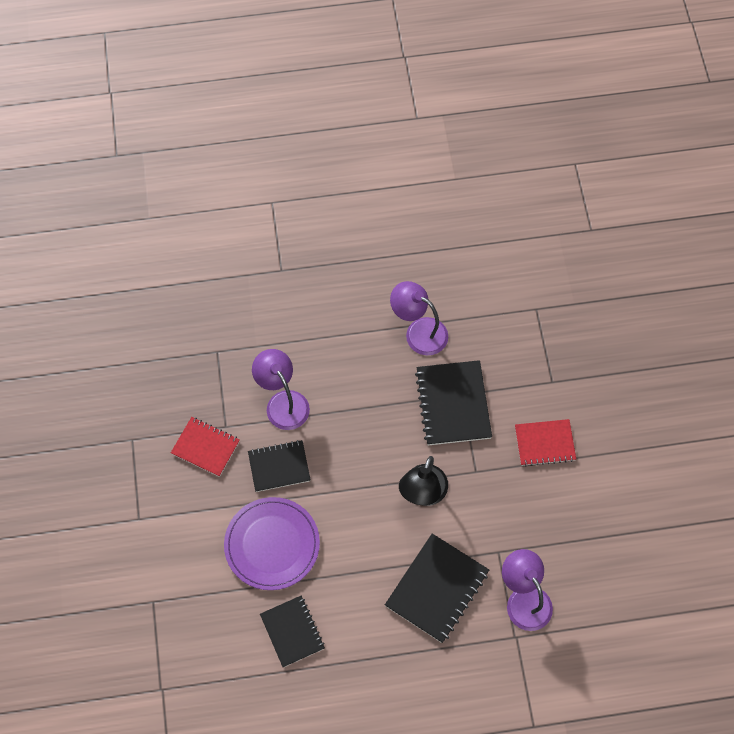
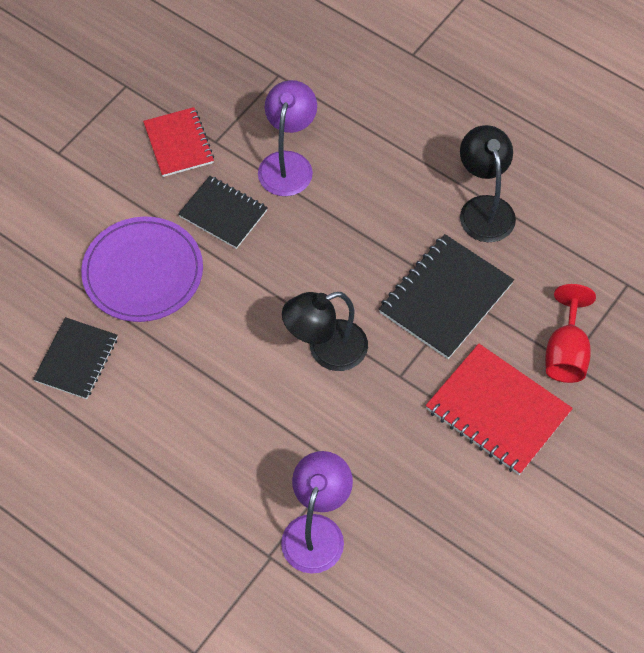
camera: 45 degrees right, 5 degrees down
(418, 332) = (484, 208): purple lamp -> black lamp
(437, 589) = (245, 444): black notebook -> none
(544, 443) = (497, 411): red notebook -> red notebook, size x1.52
(545, 377) = (566, 353): none -> red goblet

